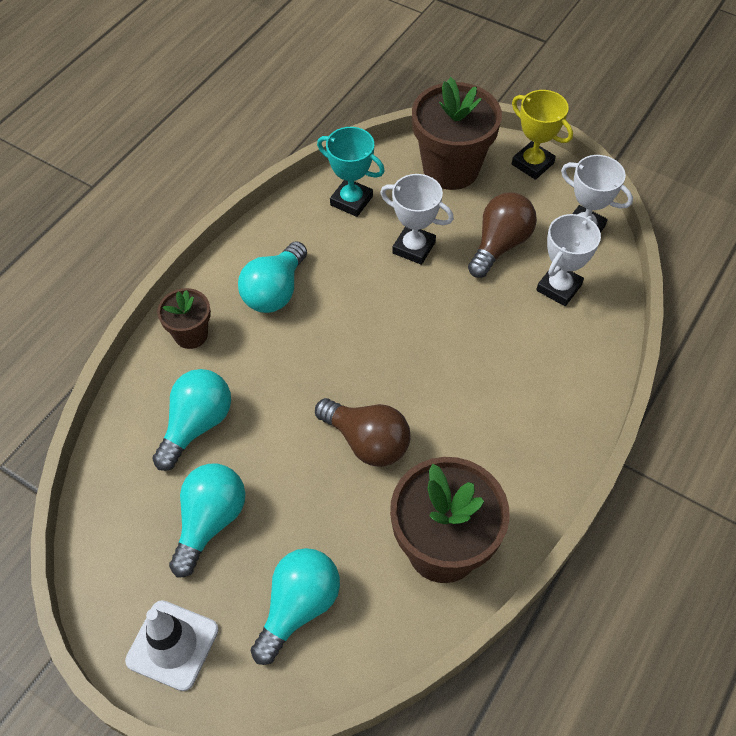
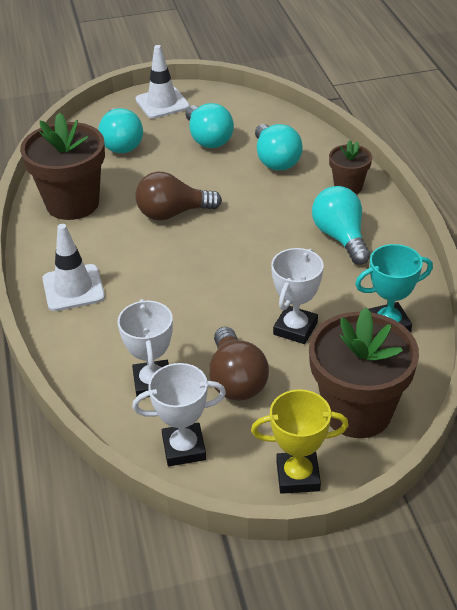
camera: 135 degrees right, 15 degrees down
(414, 248) = (295, 328): white trophy -> white trophy turned 45 degrees counterclockwise
(539, 428) = (73, 288): none -> white traffic cone

